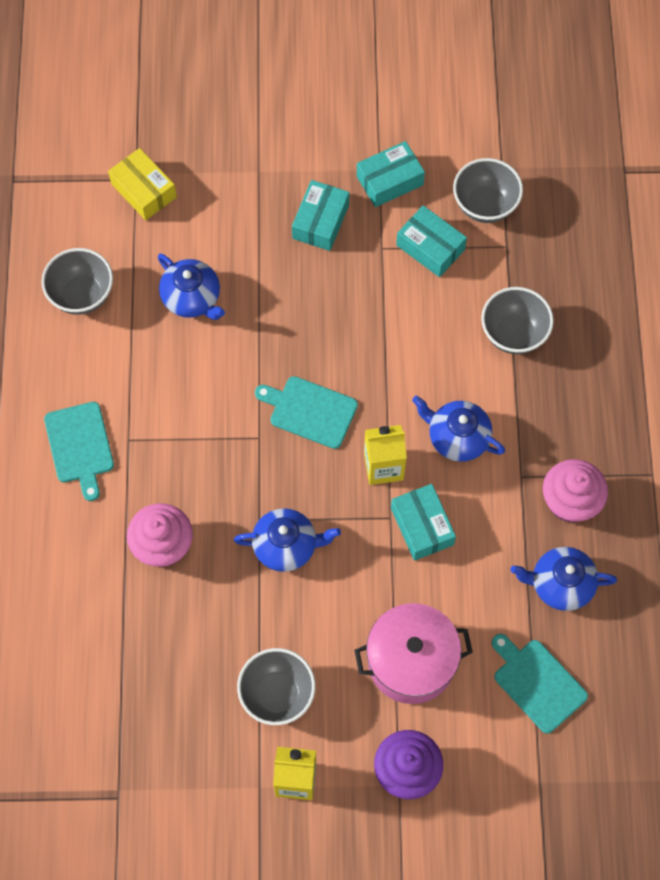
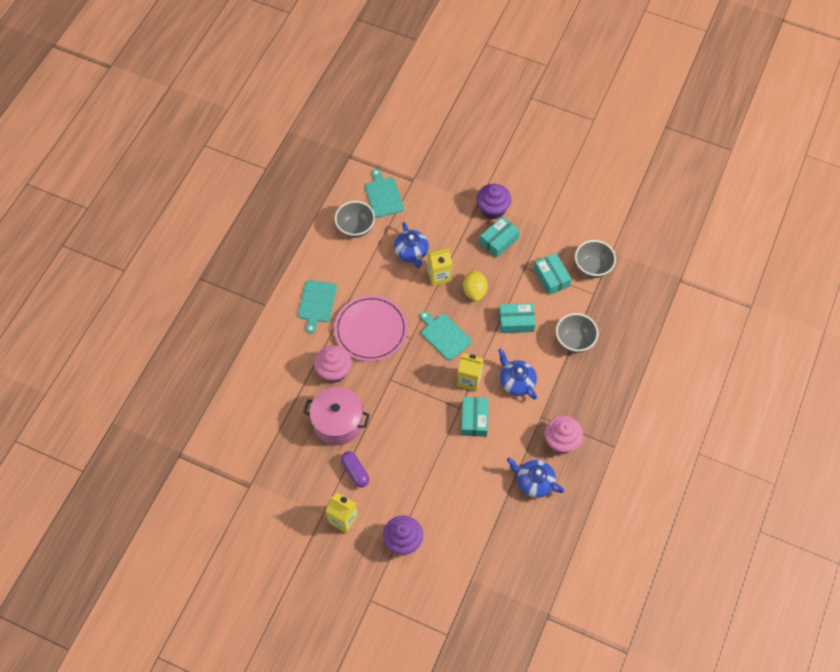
camera: 25 degrees right, 5 degrees down
(144, 190) = (413, 188): yellow box -> none
(189, 452) = (371, 330): none -> pink plate
(254, 318) = (439, 276): none -> yellow carton
(277, 694) = (355, 472): grey bowl -> purple capsule
(286, 174) = (492, 209): none -> purple cupcake
(286, 546) = (397, 399): blue teapot -> none
(322, 319) = (474, 291): none -> yellow lemon
(389, 180) = (547, 234): turquoise box -> turquoise box (516, 321)
(411, 661) = (433, 486): pink pot -> pink pot (338, 422)
(537, 683) = (495, 527): turquoise cutting board -> turquoise cutting board (383, 195)

